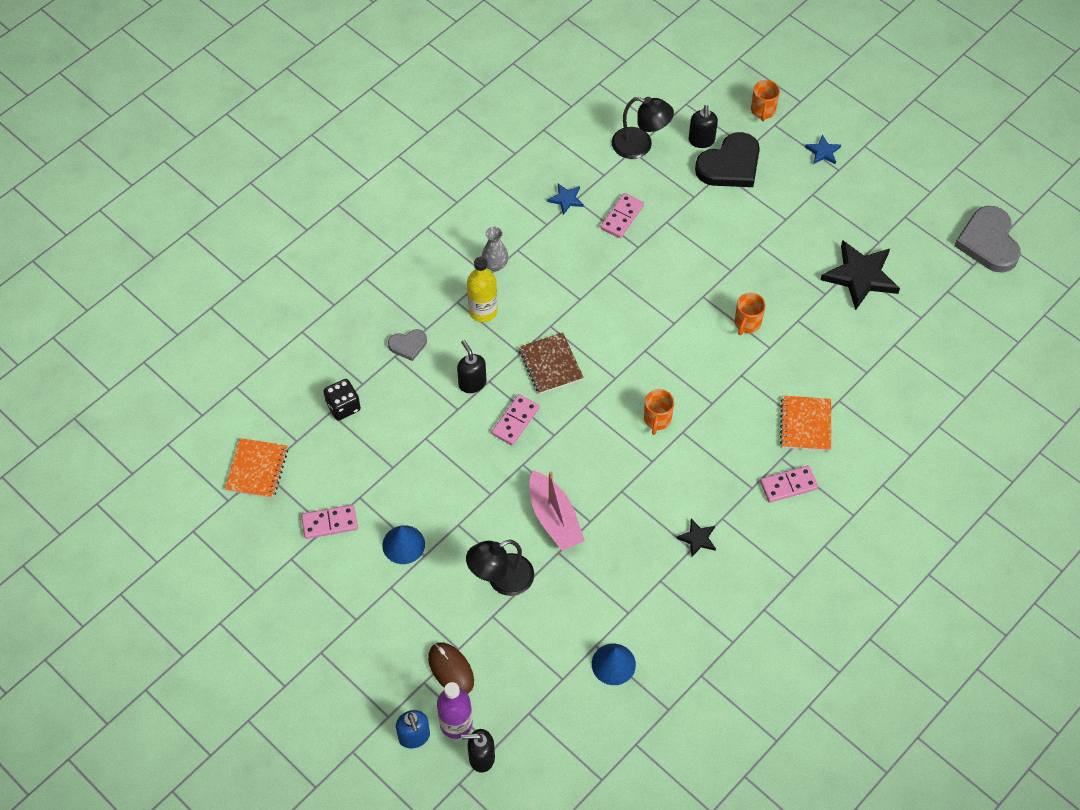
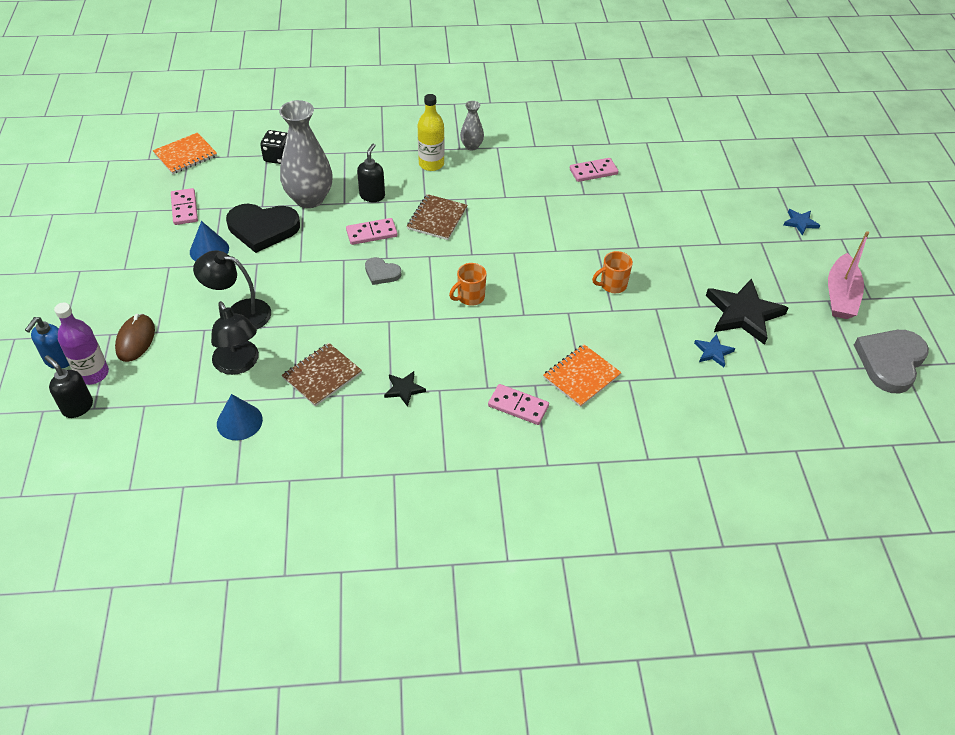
camera: 40 degrees right, 10 degrees down
(329, 523) = (184, 208): pink domino -> pink domino turned 45 degrees clockwise
(408, 345) = (360, 152): grey heart -> grey heart (381, 273)
(423, 428) = (309, 199): none -> grey vase
(554, 518) = (321, 304): pink boat -> pink boat (840, 296)
(566, 199) = (565, 141): blue star -> blue star (713, 352)
(627, 577) = (322, 375): none -> brown notebook
(640, 145) = (656, 143): black lamp -> black lamp (239, 364)
(701, 141) = (706, 164): black soap dispenser -> none
(730, 165) = (713, 189): black heart -> black heart (263, 229)
(763, 111) = (777, 174): orange mug -> none

